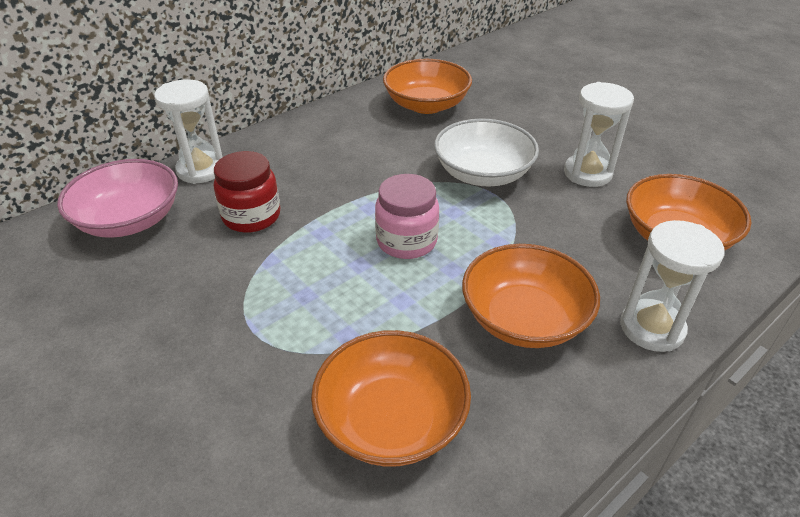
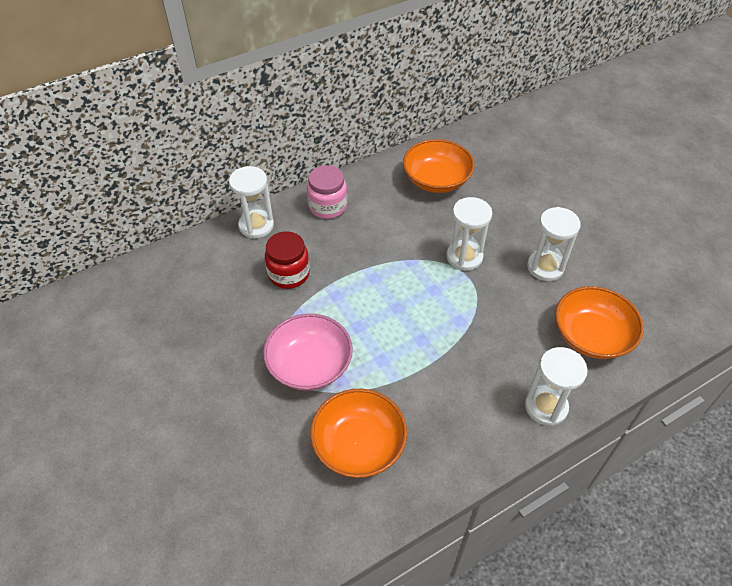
camera: 10 degrees right, 10 degrees up
(129, 220) = (205, 266): pink bowl -> pink bowl (309, 365)
(406, 241) = (394, 311): pink jar -> pink jar (327, 206)
(483, 174) = (464, 257): white bowl -> white hourglass
(524, 318) = (461, 386): orange bowl -> none

